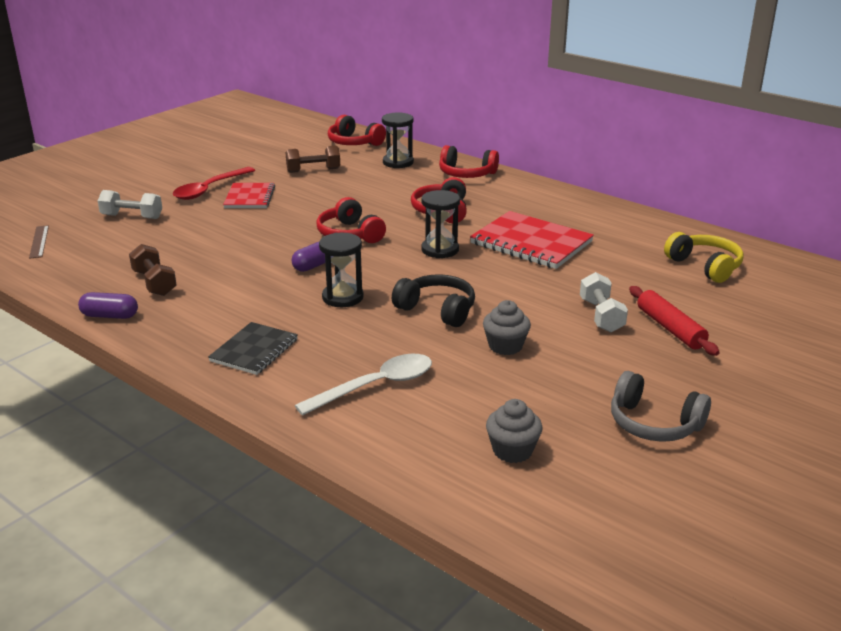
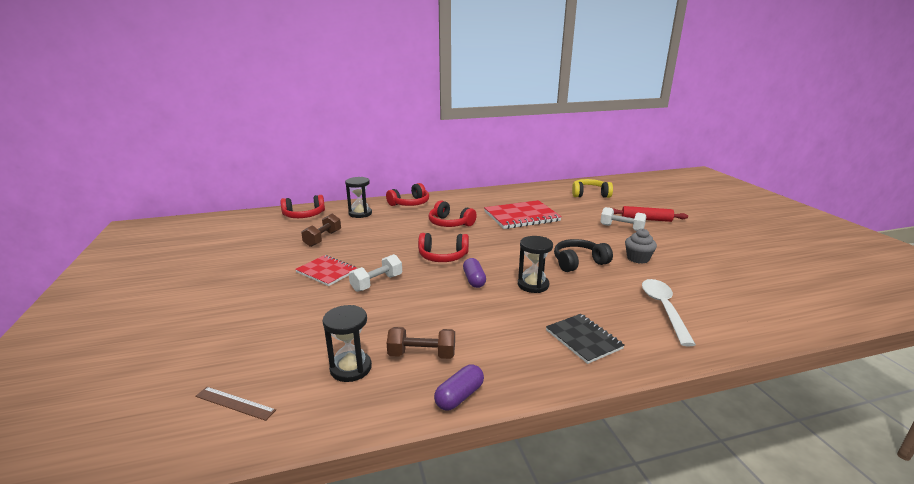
camera: 55 degrees left, 5 degrees down
(132, 217) = (271, 332): white dumbbell -> white dumbbell (377, 283)
(209, 189) = (282, 283): red spoon -> none
(440, 250) = (501, 239): black hourglass -> black hourglass (351, 368)
(512, 450) = (757, 292): grey cupcake -> none
(653, 424) = (739, 251): grey headphones -> none

